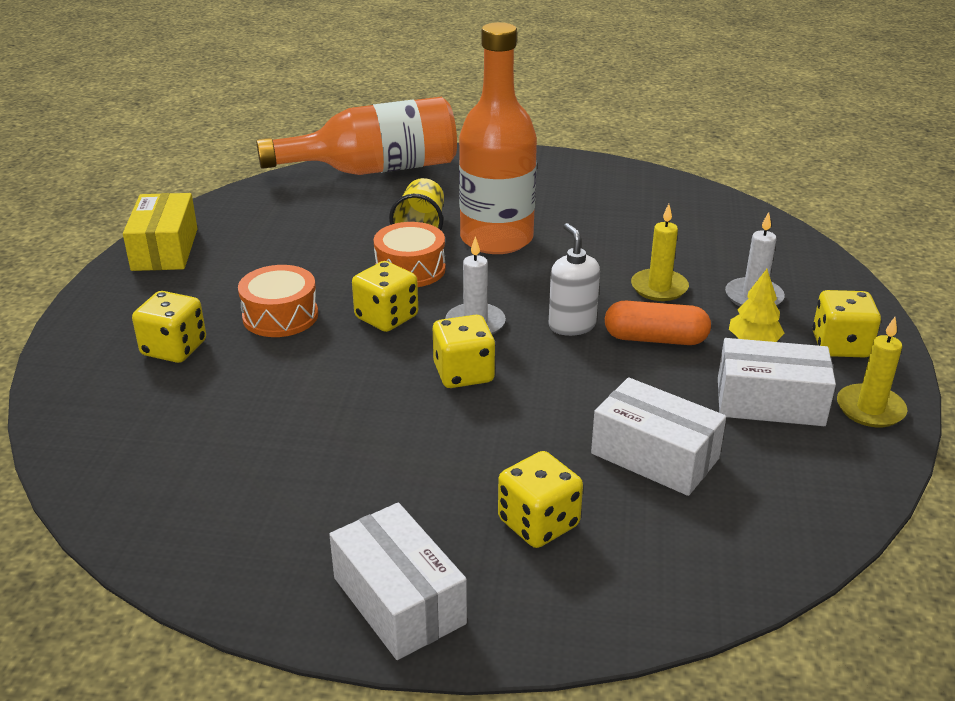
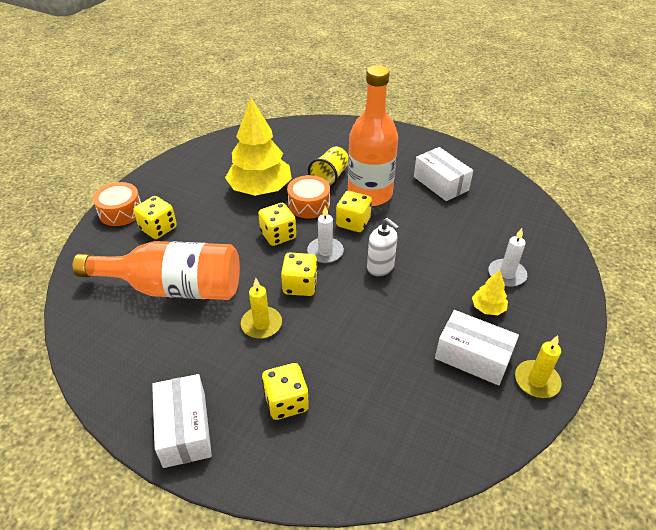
camera: 20 degrees right, 10 degrees up
(165, 249) = (187, 161): yellow box -> none
(280, 316) = (222, 220): orange drum -> orange drum (120, 212)
(318, 264) = (260, 190): none -> yellow tree
(375, 169) = (326, 129): orange bottle -> orange bottle (174, 288)
(571, 325) = (380, 267): white soap dispenser -> white soap dispenser turned 135 degrees clockwise
(654, 456) = (379, 376): white box -> white box (440, 183)
(655, 339) = (426, 290): orange capsule -> none
(659, 288) = (449, 253): yellow candle -> yellow candle (261, 324)
(840, 345) = (544, 326): yellow dice -> yellow dice (353, 222)

